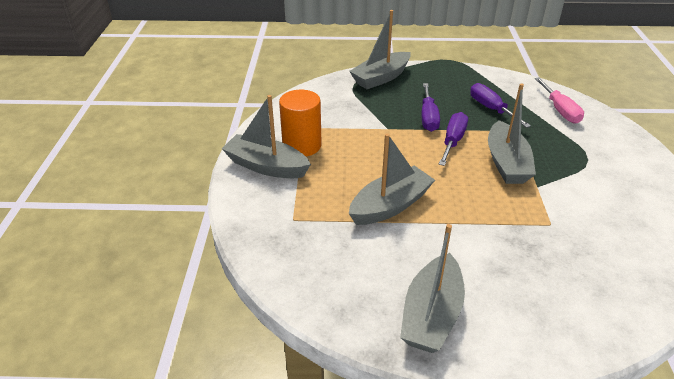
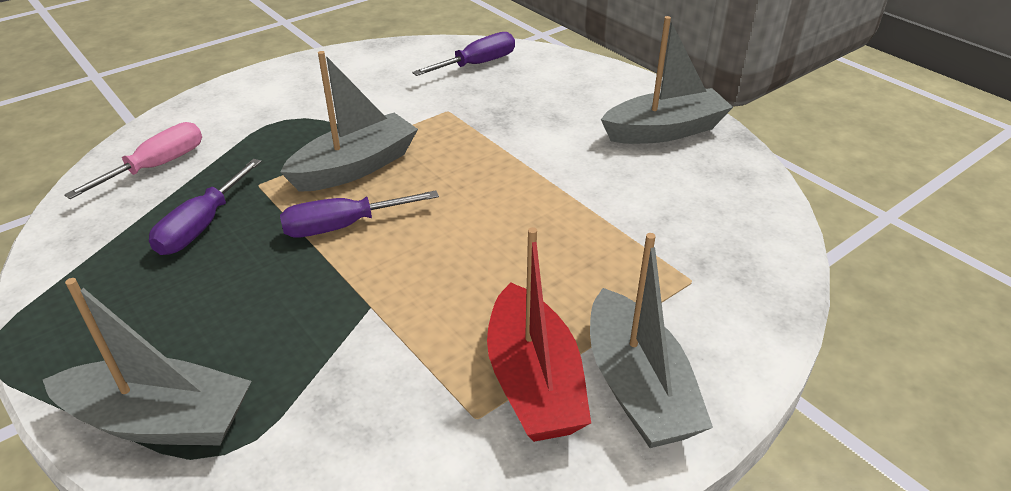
camera: 130 degrees left, 0 degrees up
(302, 145) = (534, 382): orange cylinder -> red boat
(390, 205) = (555, 216): grey boat -> none
(428, 117) = (289, 278): purple screwdriver -> purple screwdriver (477, 64)

